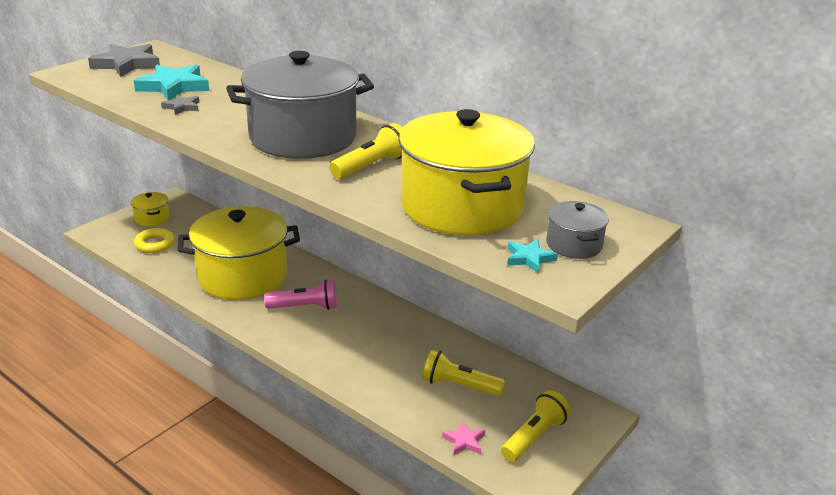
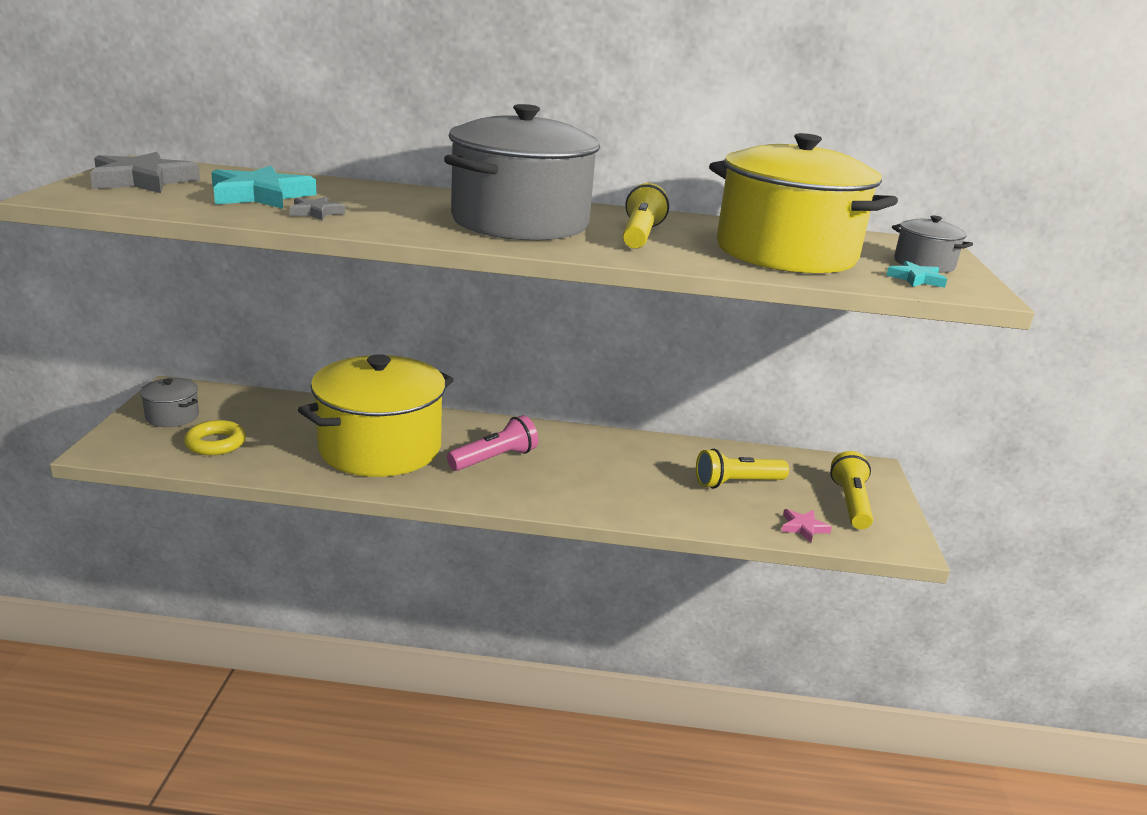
camera: 35 degrees left, 5 degrees down
(152, 218) = (172, 416): yellow pot -> grey pot

